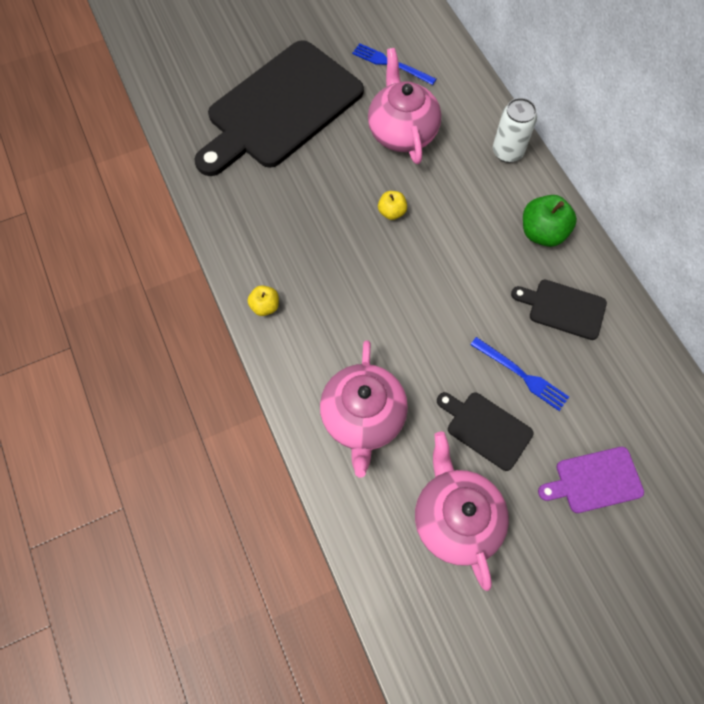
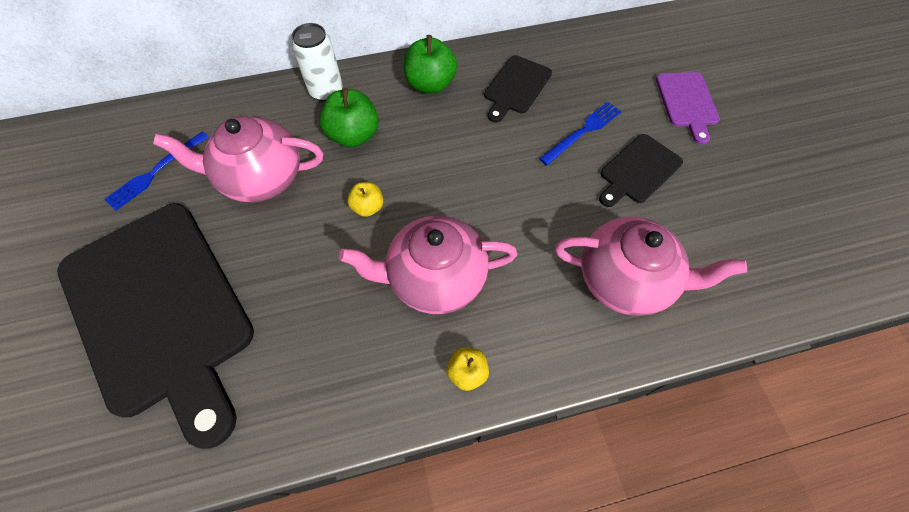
camera: 80 degrees left, 5 degrees down
(455, 518) = (733, 213): pink teapot -> pink teapot (435, 278)
(463, 185) = (354, 135): none -> green apple

